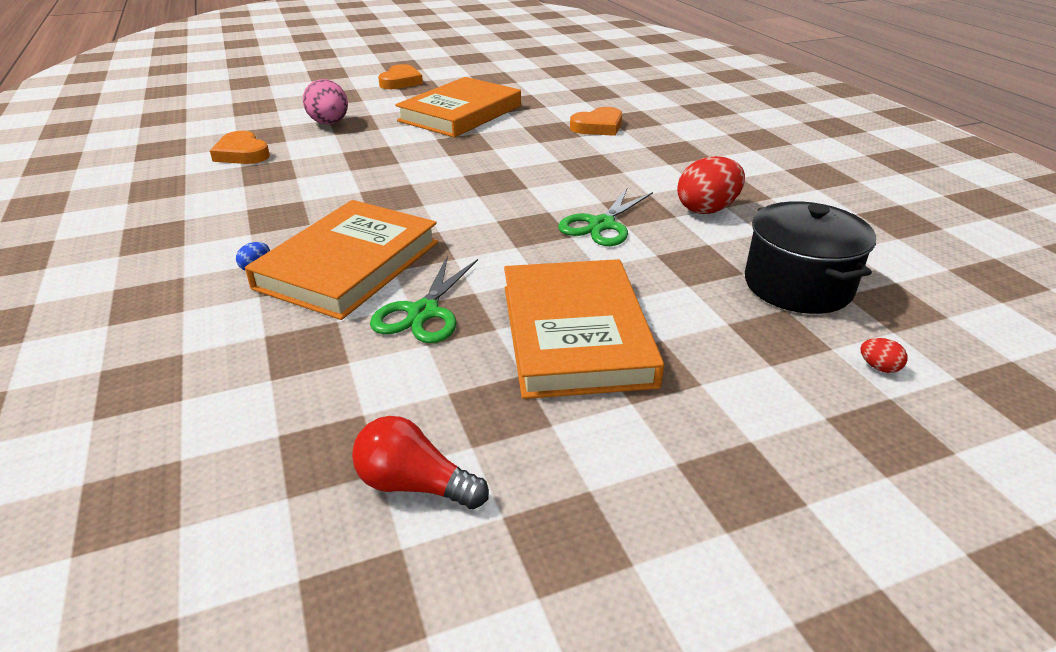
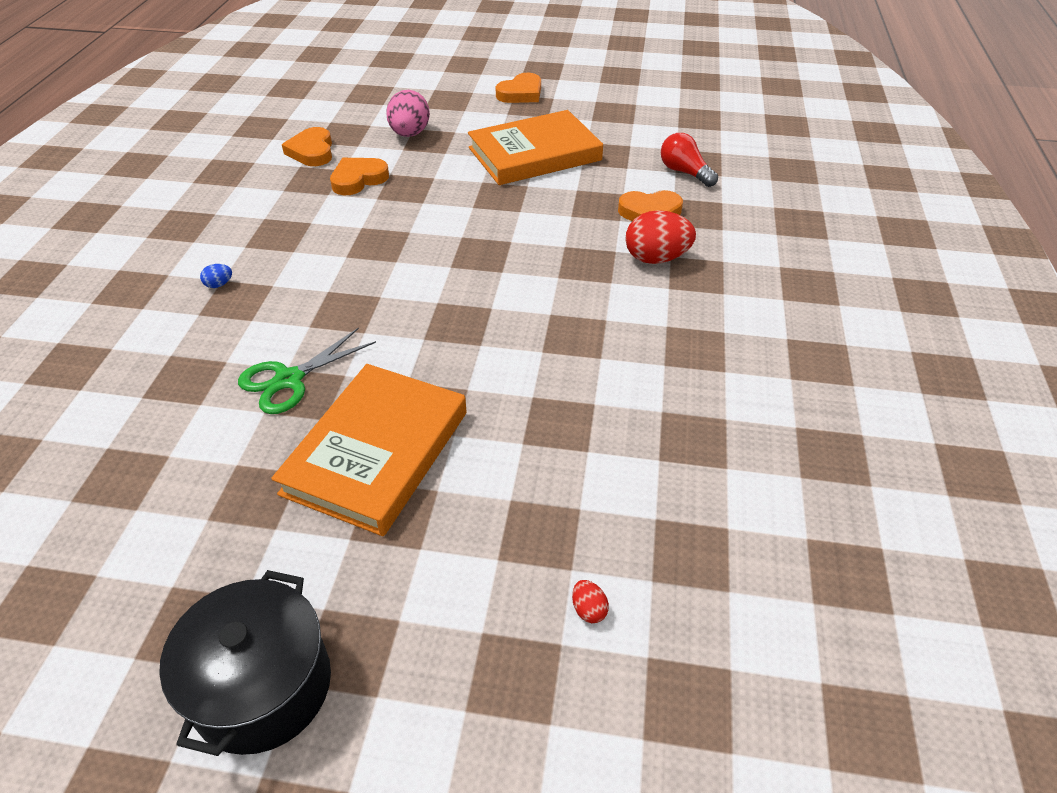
camera: 30 degrees right, 10 degrees up
(316, 161) = (358, 179): none -> orange heart
(349, 265) = (282, 307): orange book -> none
(414, 485) = (145, 531): red light bulb -> red light bulb (684, 172)
(601, 225) = (520, 342): green scissors -> none
(707, 209) = (640, 361): red egg -> red egg (656, 258)
(797, 285) = (622, 488): black pot -> black pot (262, 686)

